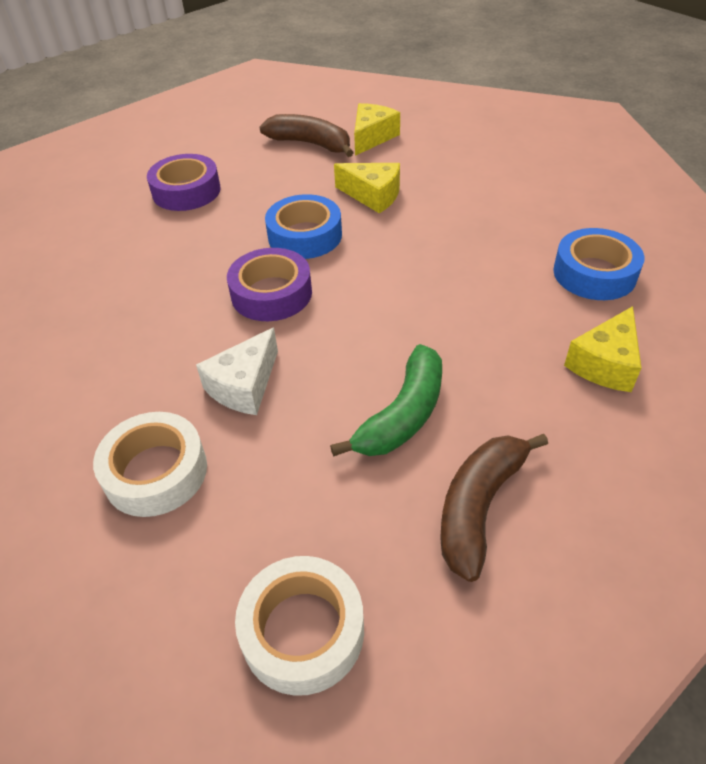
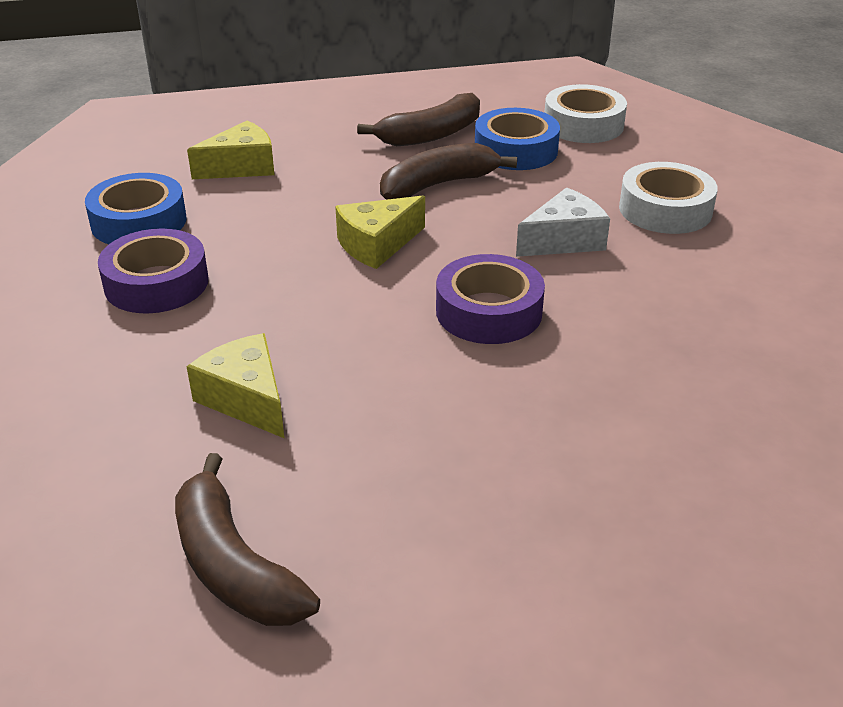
camera: 155 degrees left, 10 degrees down
(186, 191) = (537, 534): purple tape -> purple tape (156, 283)
(305, 236) = (396, 370): blue tape -> blue tape (516, 150)
(372, 137) = (111, 531): yellow cheese -> yellow cheese (377, 245)
(402, 415) = (438, 185): green banana -> brown banana

